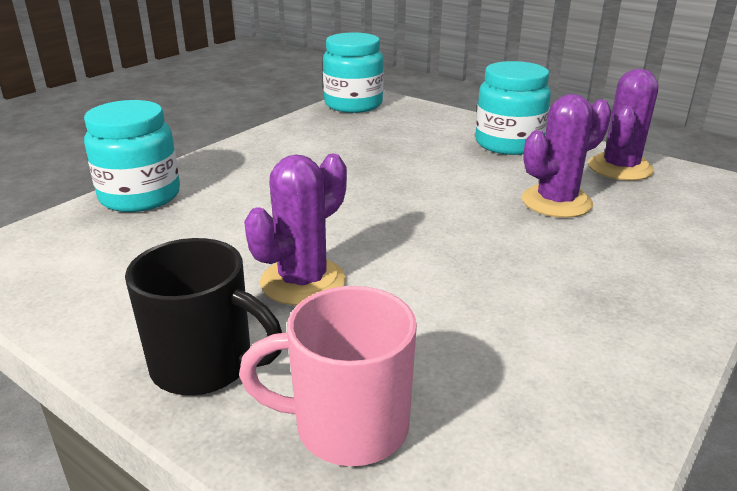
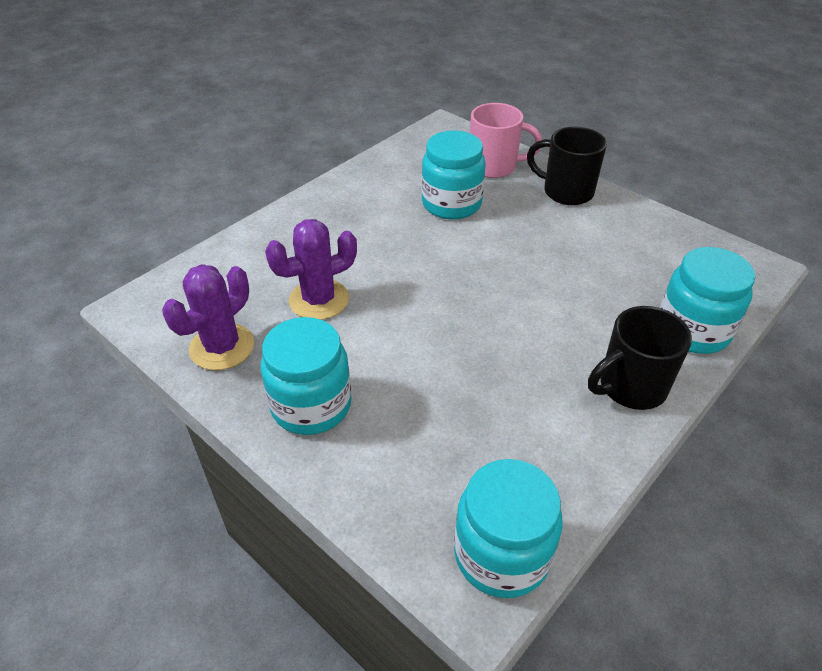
camera: 175 degrees left, 15 degrees up
(233, 161) = (630, 387): none -> black mug
(303, 281) = (526, 235): purple cactus -> none
(428, 327) = (451, 204): none -> turquoise jar

